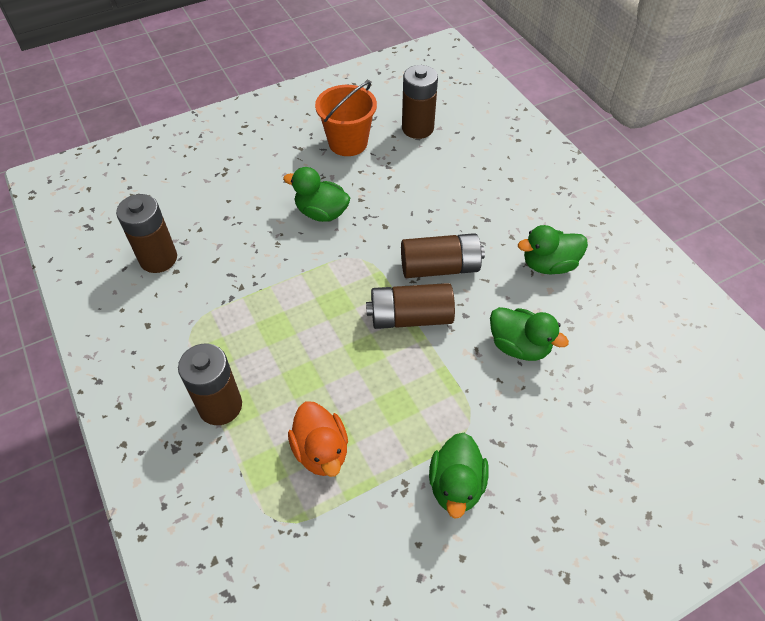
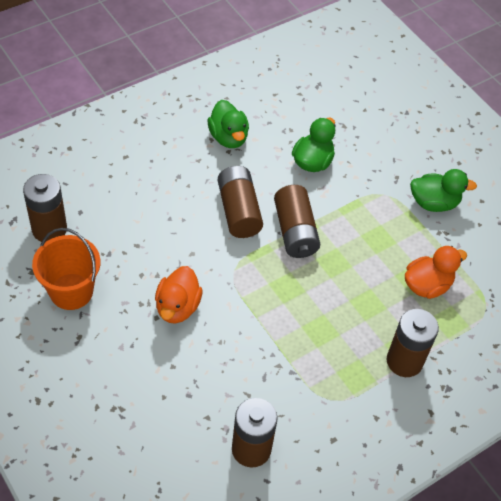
camera: 100 degrees left, 0 degrees up
(321, 213) = (177, 307): green duck -> orange duck

